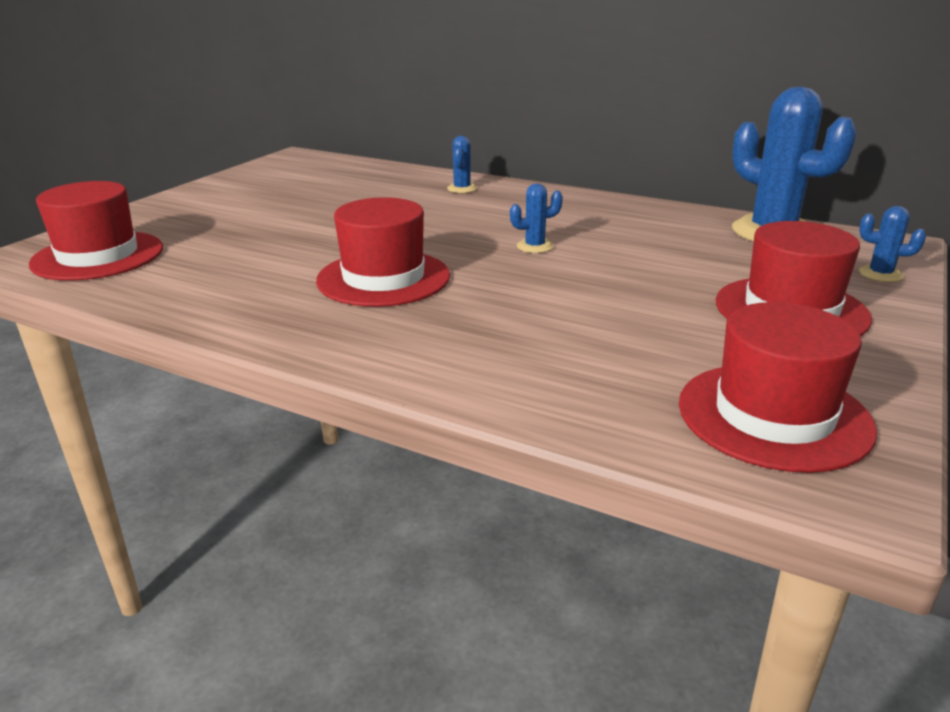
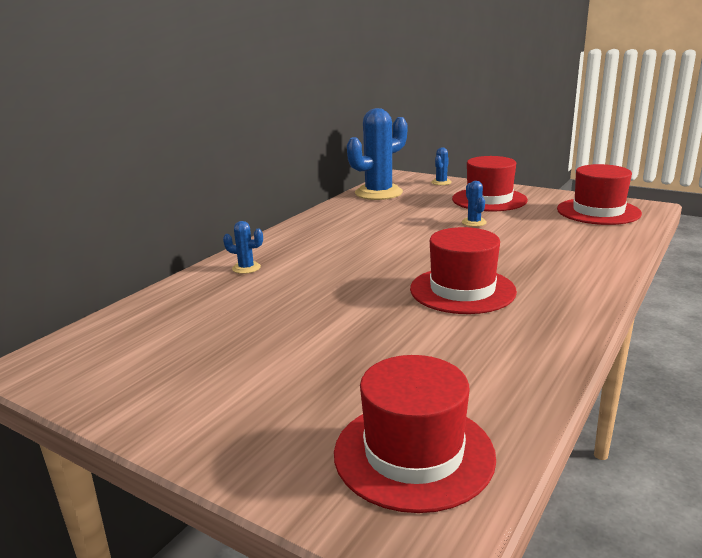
camera: 85 degrees left, 5 degrees down
(535, 246) = (397, 245): blue cactus -> blue cactus (474, 222)

